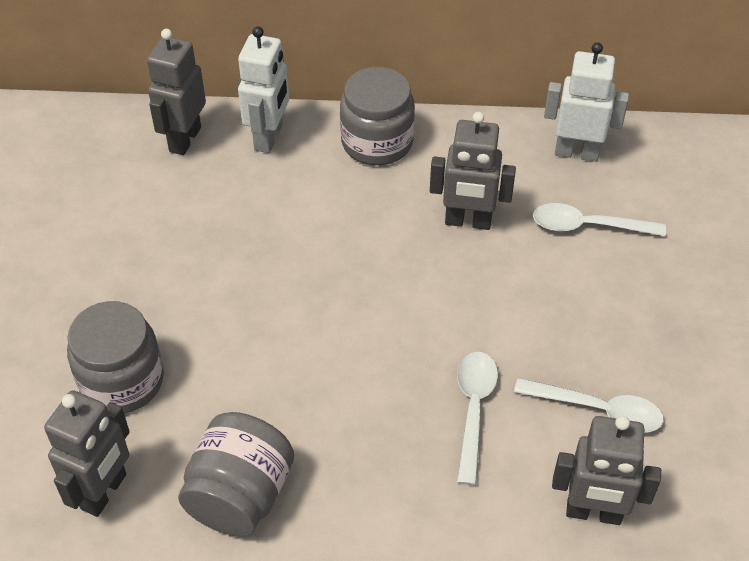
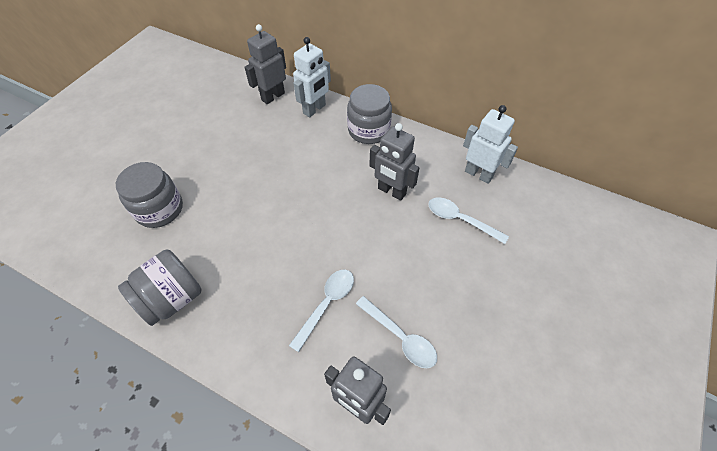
camera: 25 degrees right, 5 degrees up
(104, 492) = (110, 266): grey robot -> none

